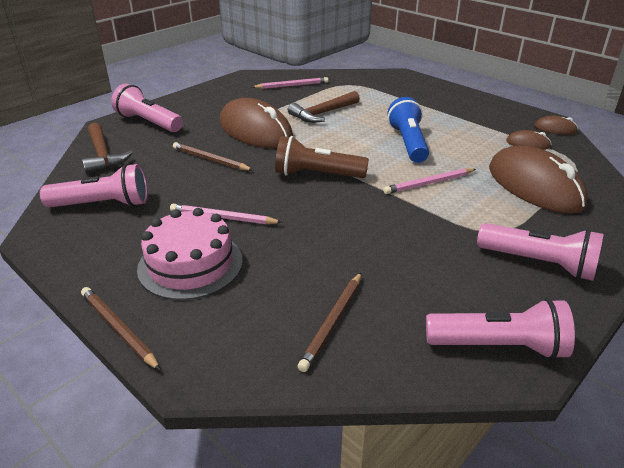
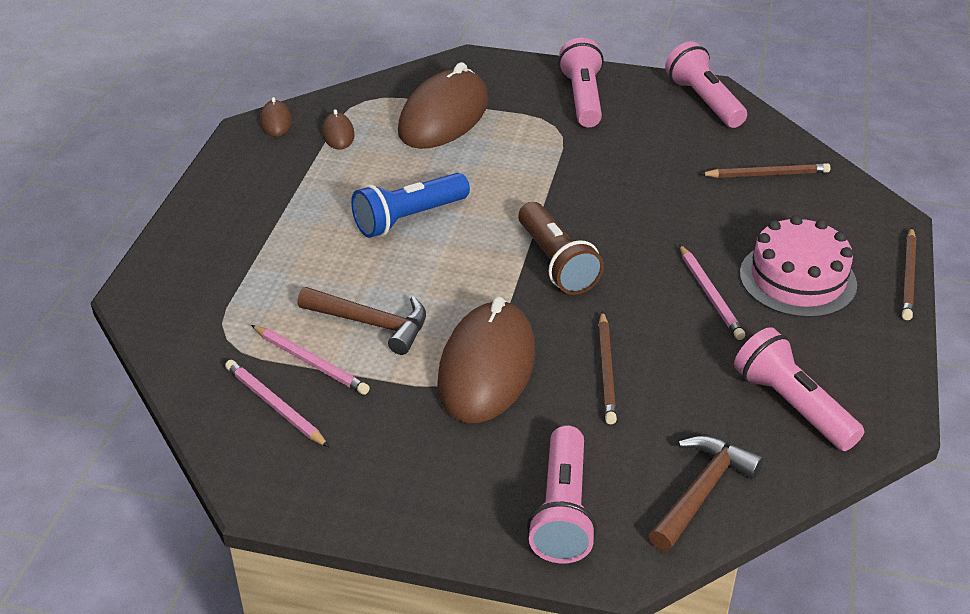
camera: 120 degrees left, 5 degrees up
(429, 183) = (499, 180): pink pencil -> pink pencil (310, 362)

